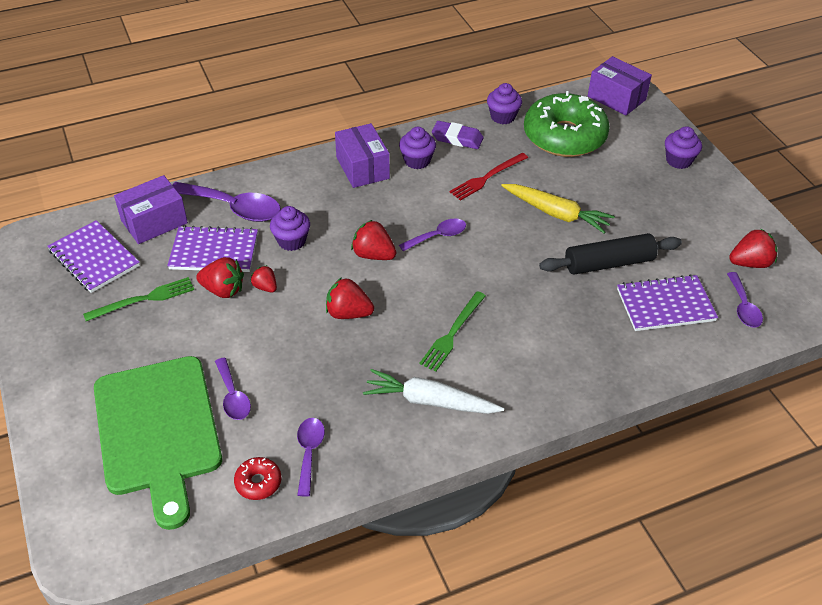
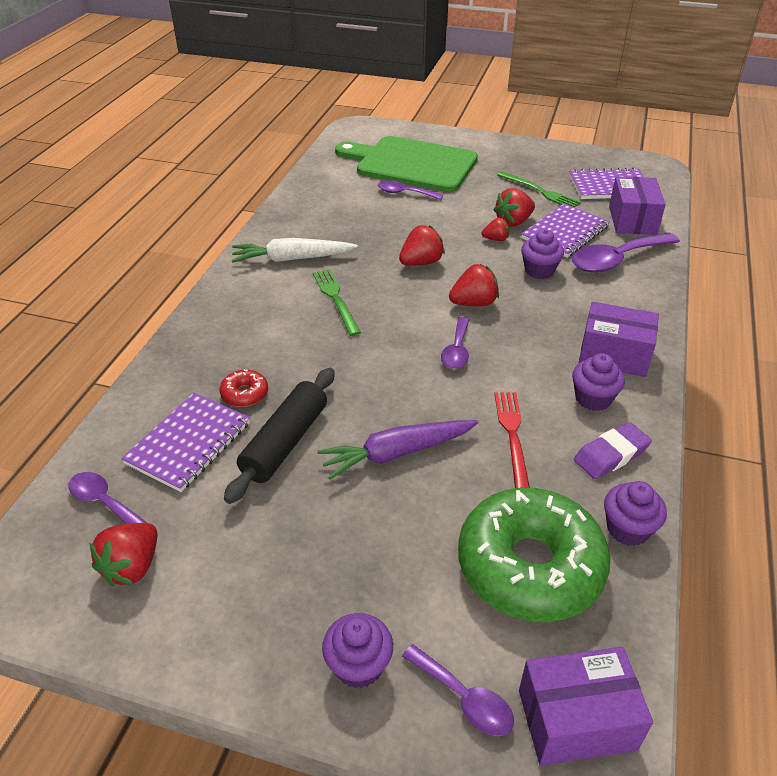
camera: 130 degrees right, 5 degrees down
(144, 299) = (540, 191): green fork -> green fork turned 60 degrees counterclockwise
(258, 482) = (327, 179): red donut -> red donut (245, 394)
(309, 452) = (323, 201): purple spoon -> purple spoon (464, 698)
(430, 401) = (292, 259): white carrot -> white carrot turned 150 degrees counterclockwise
(556, 214) = (397, 453): yellow carrot -> purple carrot

